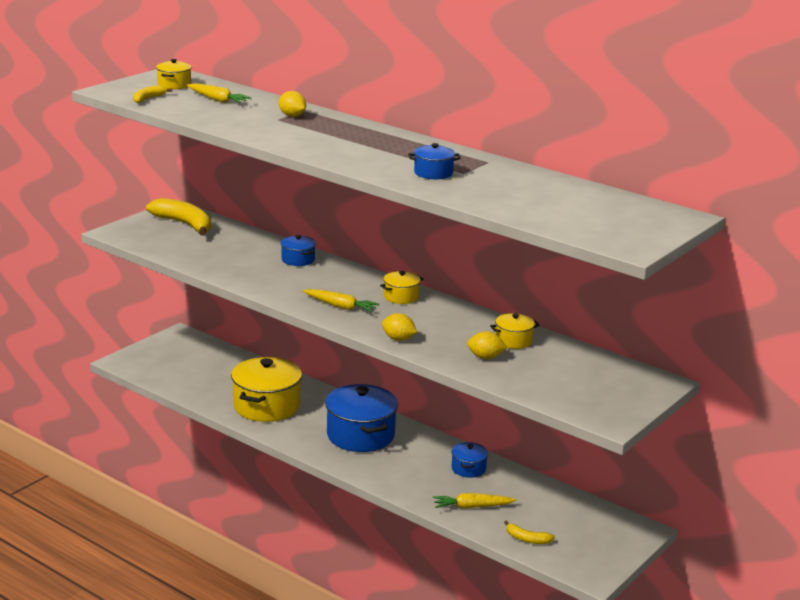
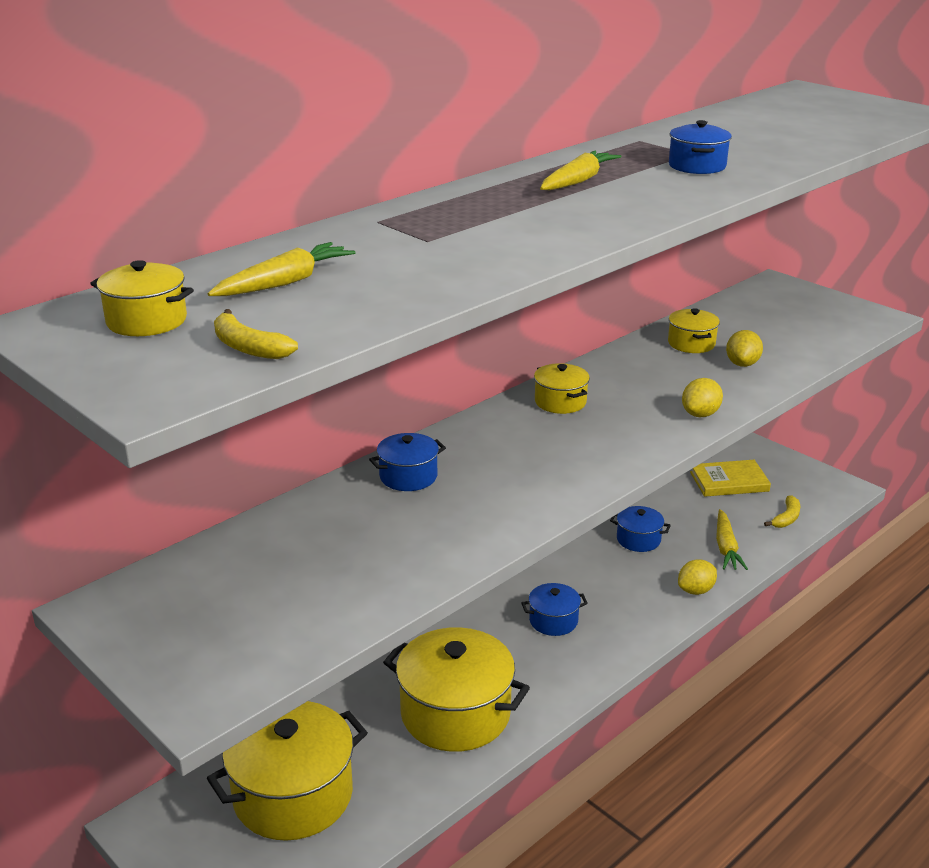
camera: 80 degrees left, 5 degrees up
(184, 224) = (192, 597): yellow banana -> none
(200, 367) = (293, 795): none -> yellow pot
(292, 116) = (410, 230): yellow lemon -> yellow lemon (695, 590)
(341, 306) = (595, 449): yellow carrot -> yellow carrot (578, 181)
(360, 435) = (553, 621): blue pot -> blue pot, size x0.49
(574, 514) = (729, 482): none -> yellow book

